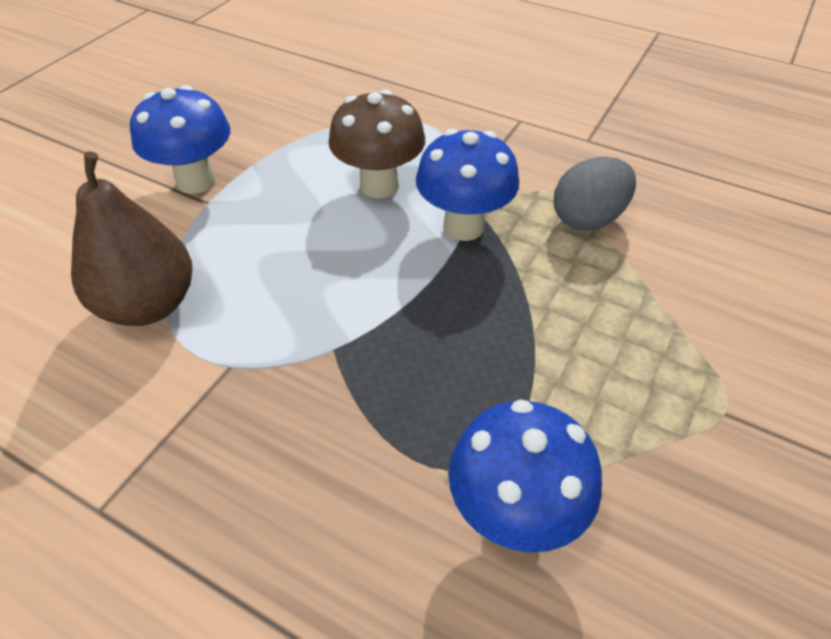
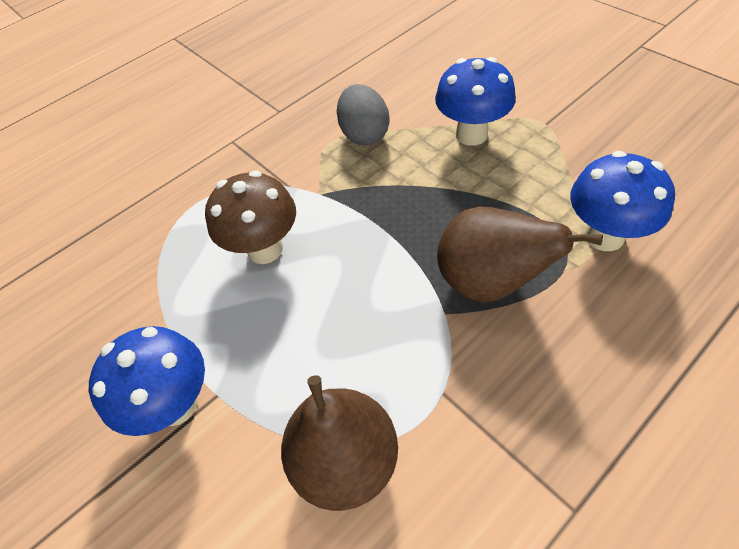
camera: 65 degrees left, 5 degrees up
(389, 385) = (489, 282): none -> brown pear
(463, 226) = (342, 204): blue mushroom -> blue mushroom (471, 134)

